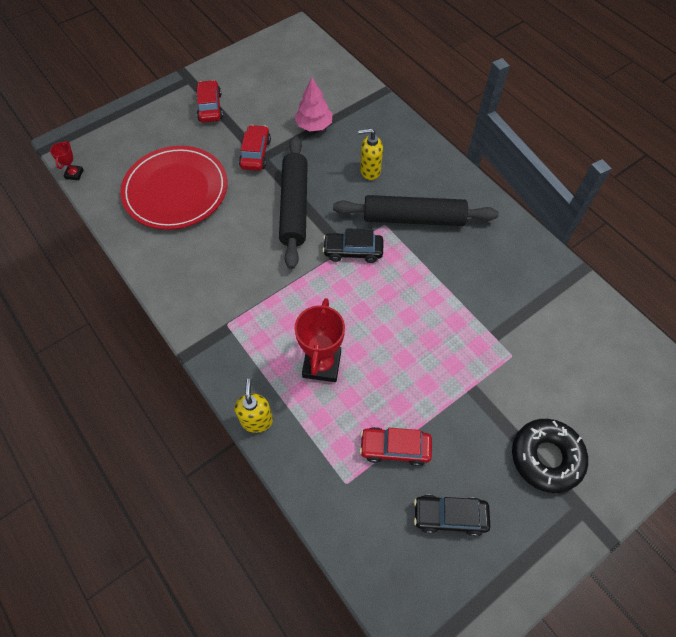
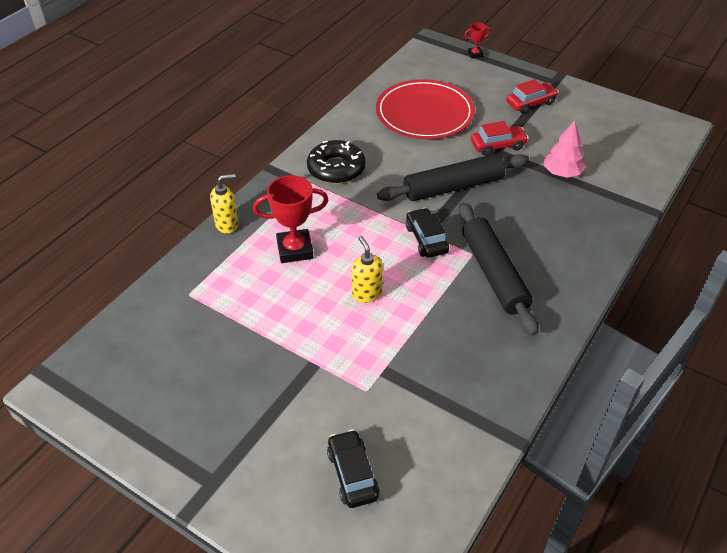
camera: 70 degrees right, 15 degrees down
(74, 174) = (405, 58): red trophy -> red trophy (475, 54)
(370, 171) = (533, 226): yellow soap dispenser -> yellow soap dispenser (366, 293)
(395, 448) = (231, 319): red car -> none
(449, 516) = (177, 373): black car -> black car (352, 474)
(546, 457) = (260, 441): black donut -> black donut (336, 168)

